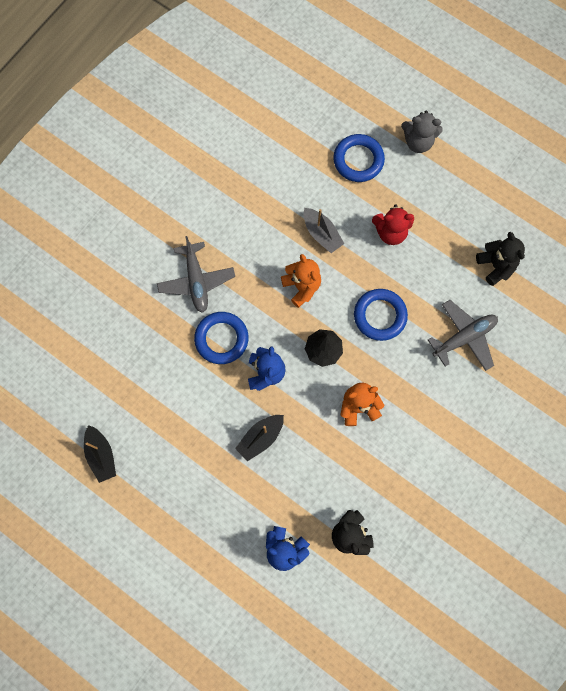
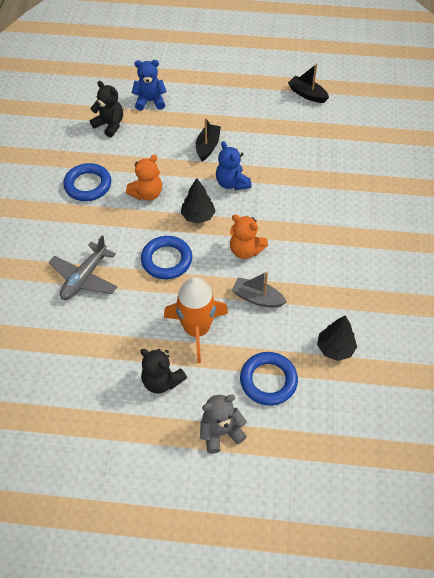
camera: 150 degrees right, 20 degrees down
(196, 281) = (332, 215): grey plane -> none
(221, 339) = (281, 188): blue ring -> blue ring (88, 185)
(288, 157) = (335, 348): none -> black tree
(390, 232) = (197, 330): red teddy bear -> orange rocket
(496, 266) = (81, 349): black teddy bear -> black teddy bear (162, 381)

